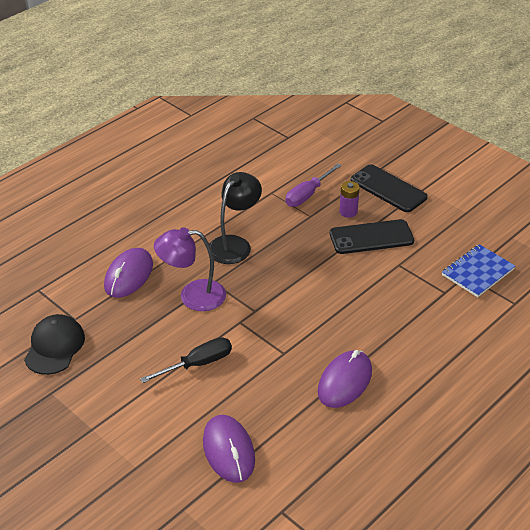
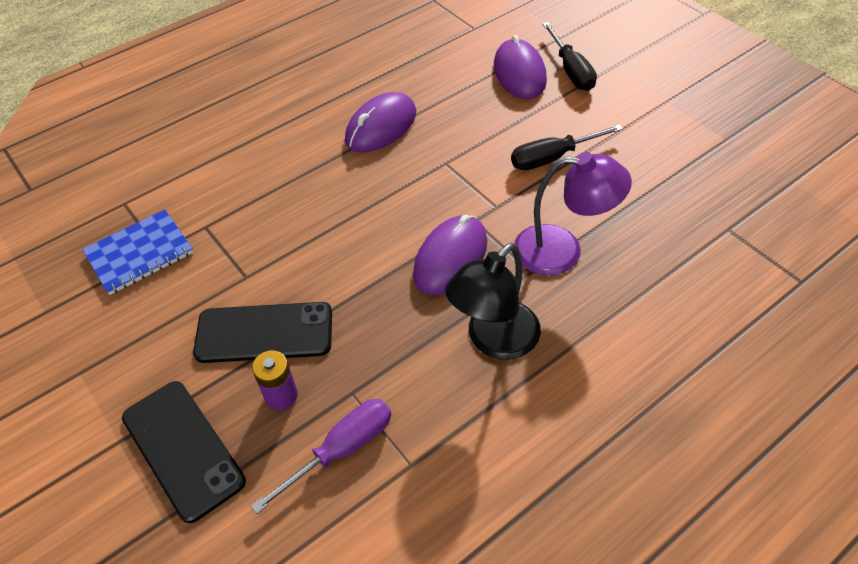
camera: 170 degrees left, 10 degrees up
(54, 347) = (743, 192): black cap -> none
(129, 275) = (664, 294): purple mouse -> purple mouse (450, 258)
(178, 458) = (571, 70): none -> black screwdriver

